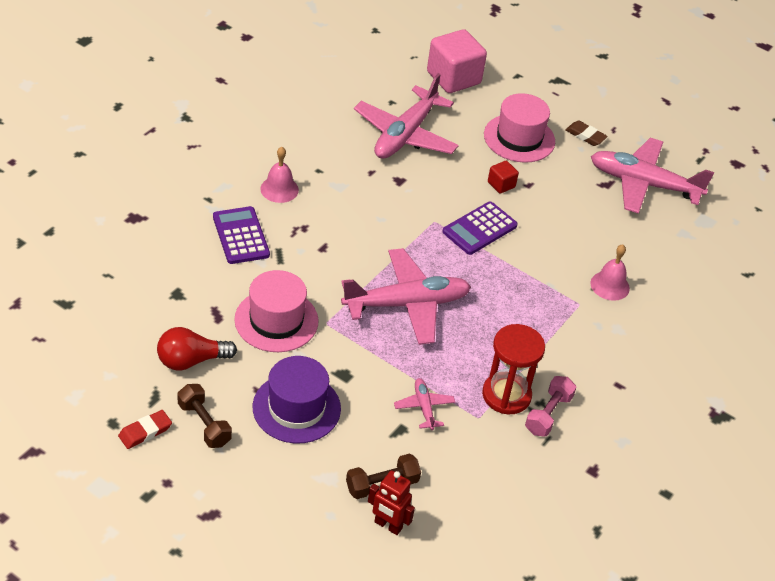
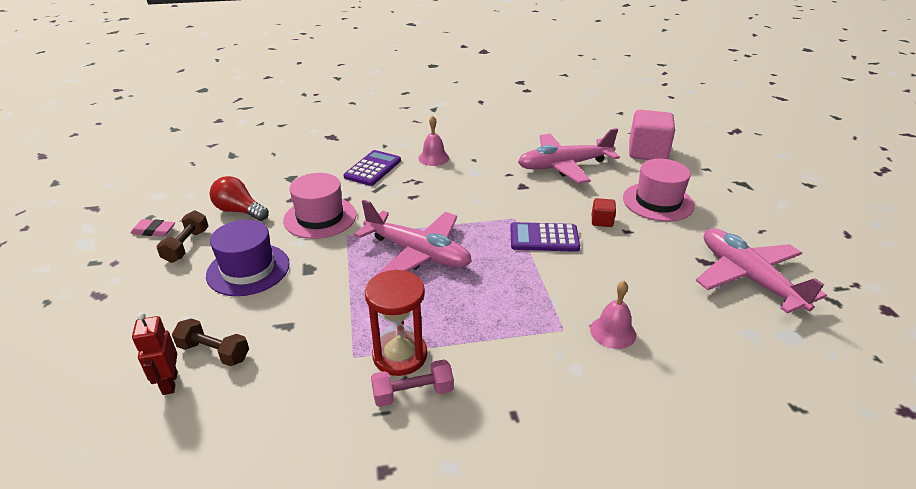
camera: 50 degrees right, 10 degrees down
(145, 431) = (154, 231): red eraser -> pink eraser
(424, 407) = (326, 322): pink plane -> none
(585, 136) = (725, 224): brown eraser -> none

